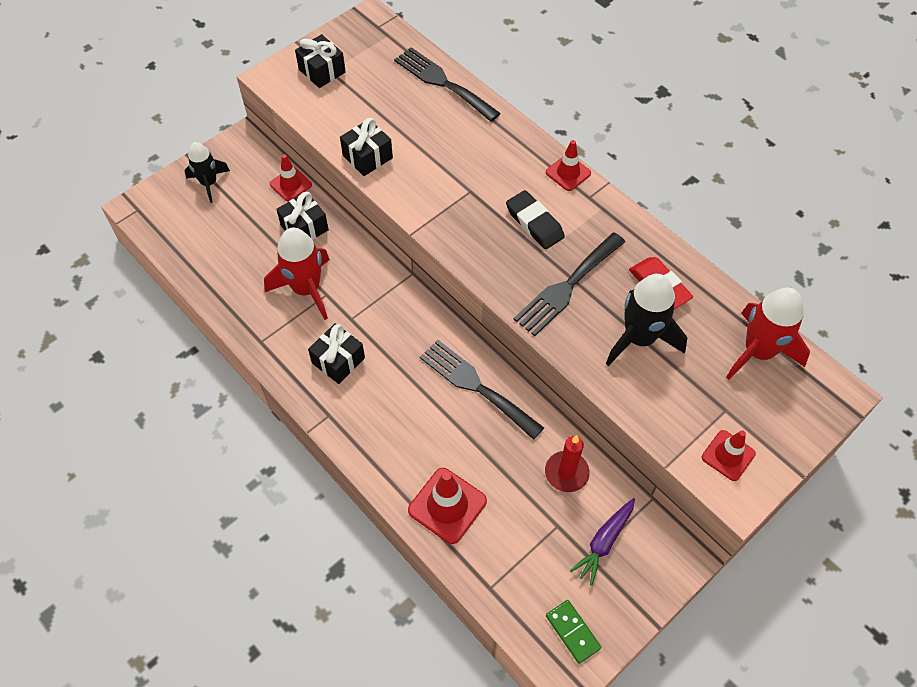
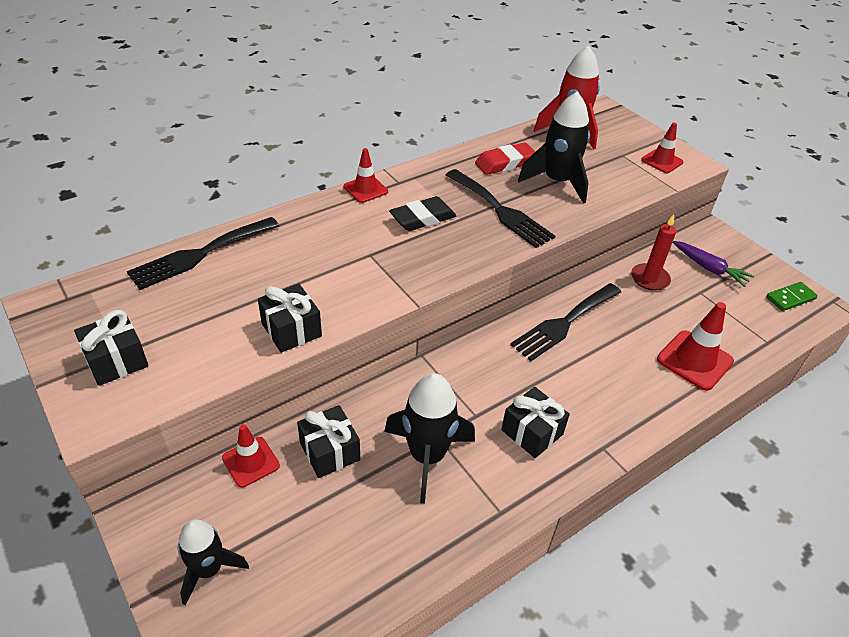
camera: 85 degrees left, 15 degrees down
(306, 289) = (427, 456): red rocket -> black rocket

